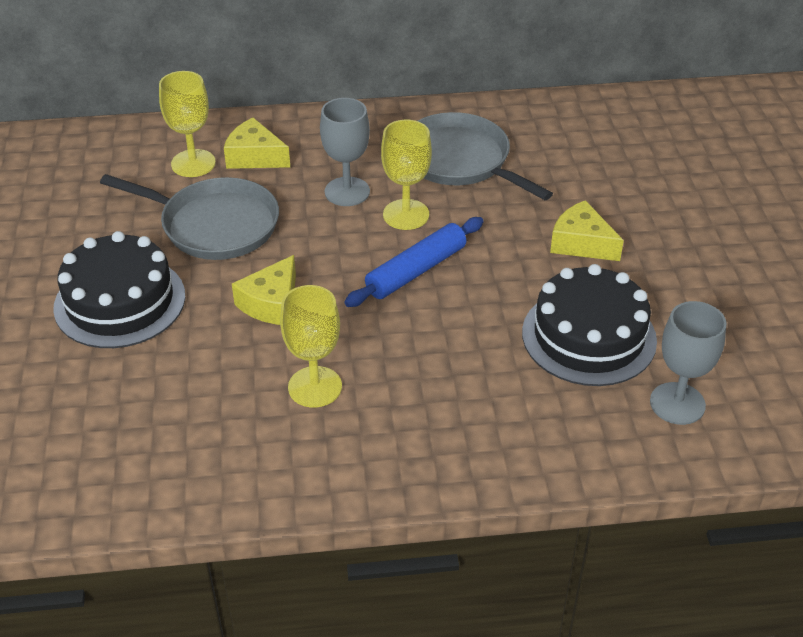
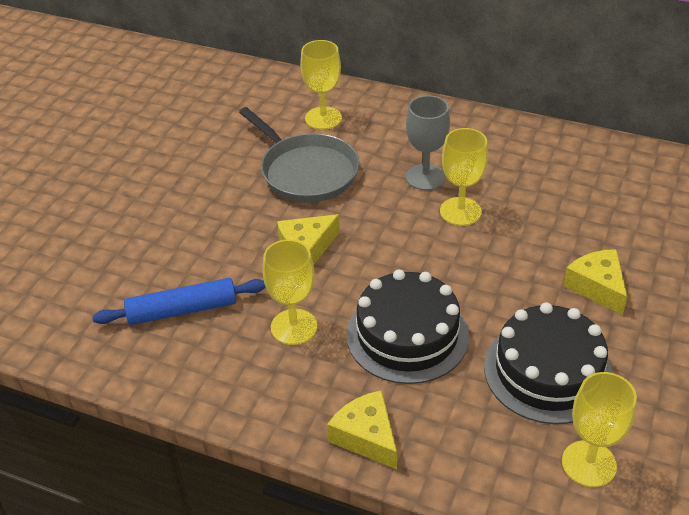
camera: 30 degrees right, 0 degrees up
(120, 301) = (200, 208): black cake -> black cake (407, 335)
(254, 156) = (372, 127): yellow cheese -> yellow cheese (366, 437)
(416, 271) = (437, 261): blue rolling pin -> blue rolling pin (182, 310)
(459, 160) = (537, 180): grey pan -> none
(677, 403) = (589, 463): grey goblet -> yellow goblet

